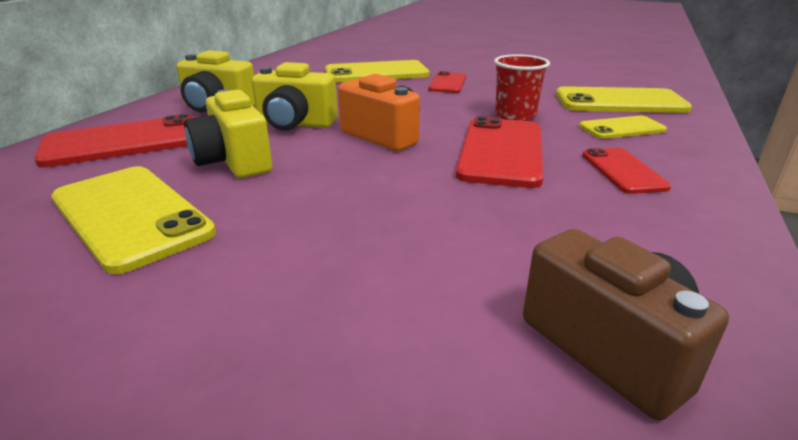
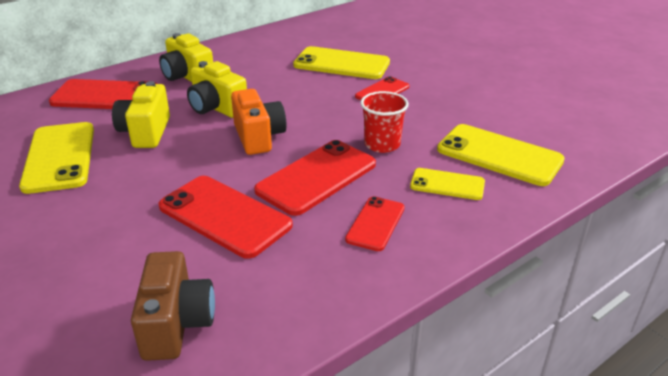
camera: 30 degrees right, 5 degrees up
(464, 210) = (224, 216): none -> red phone

